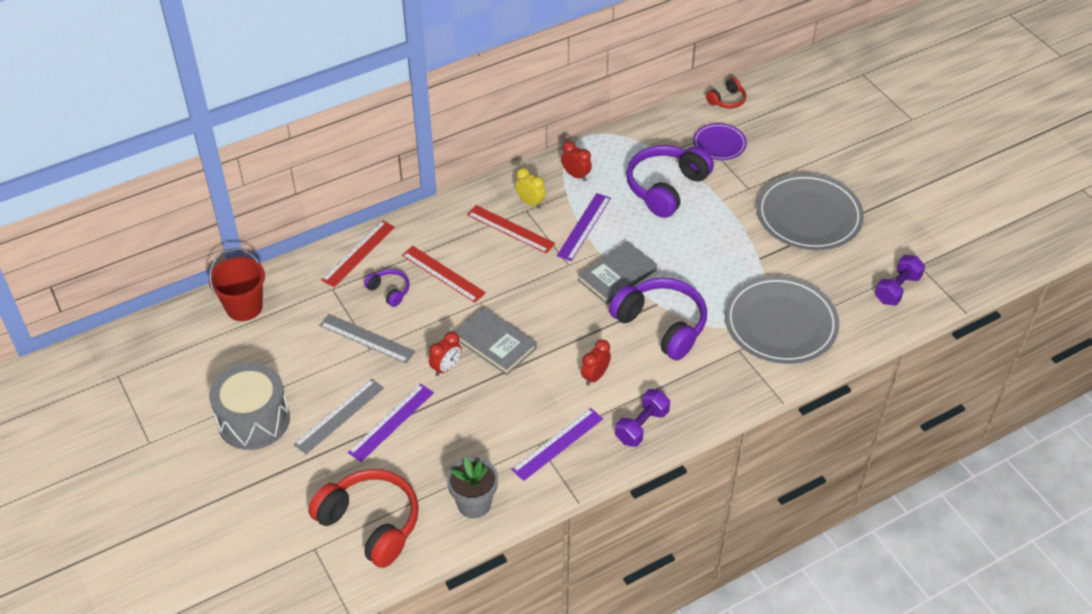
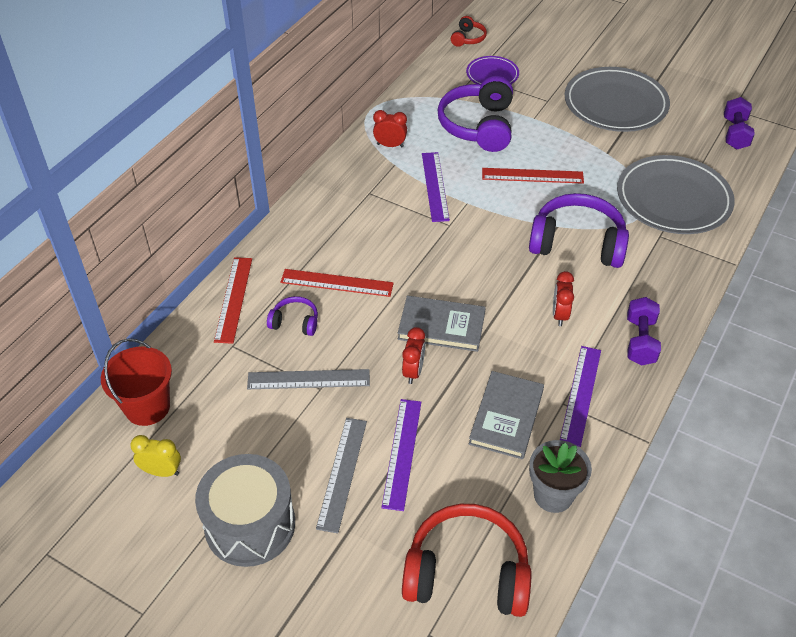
camera: 30 degrees left, 0 degrees up
(510, 229) = (368, 215): red ruler -> red ruler (532, 176)
(530, 202) = (367, 184): yellow clock -> yellow clock (162, 471)
(617, 275) = (501, 216): grey book -> grey book (506, 417)

